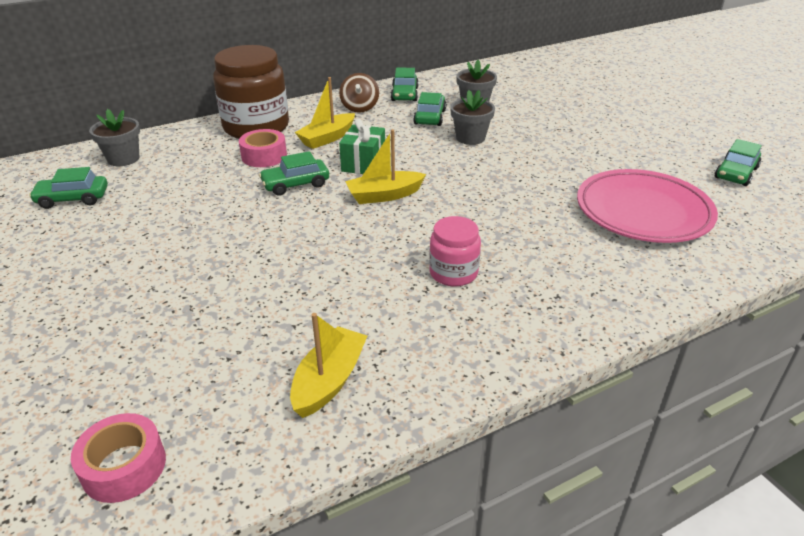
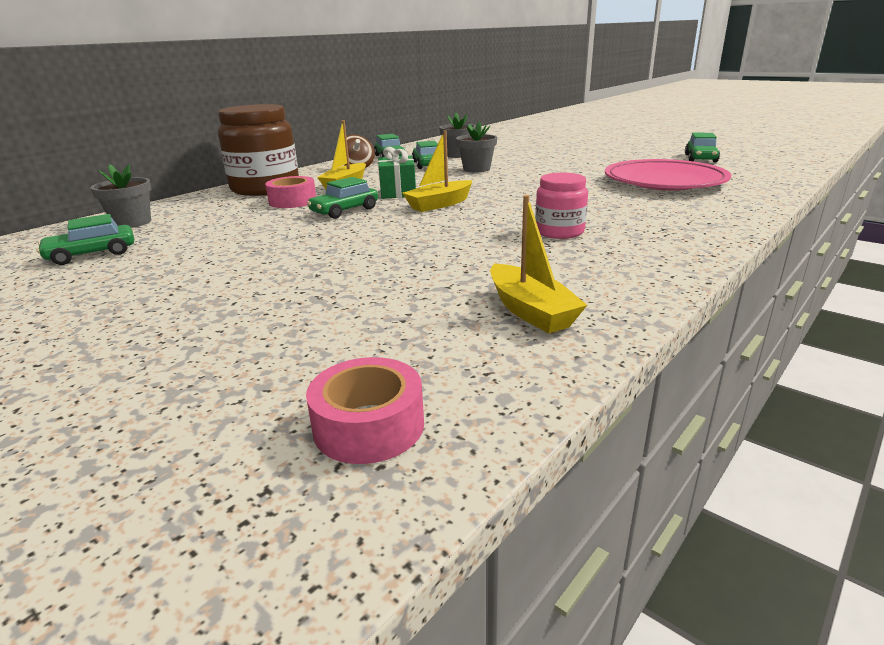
camera: 20 degrees left, 10 degrees down
(329, 380) = (530, 311): yellow boat -> yellow boat turned 150 degrees clockwise

